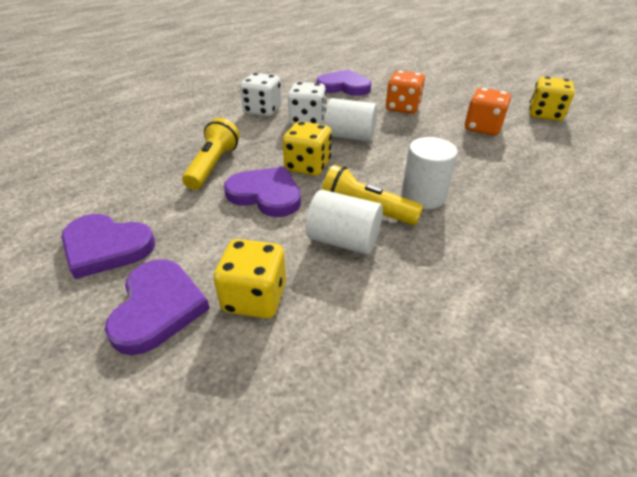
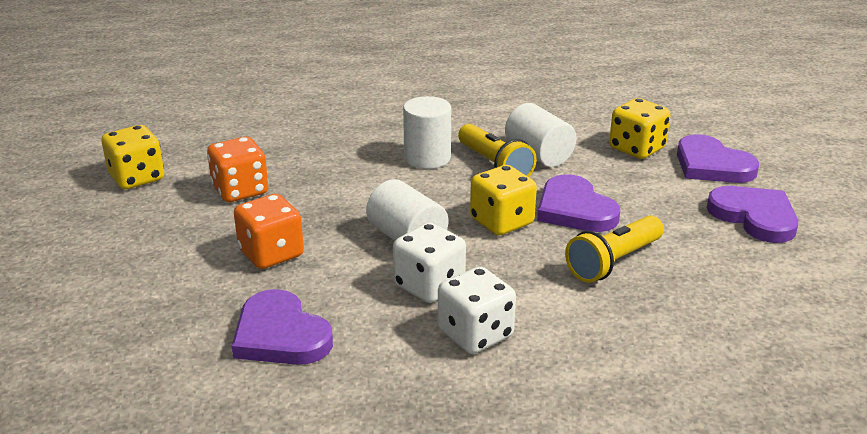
camera: 145 degrees left, 10 degrees down
(158, 308) = (712, 165): purple heart -> purple heart turned 75 degrees counterclockwise

